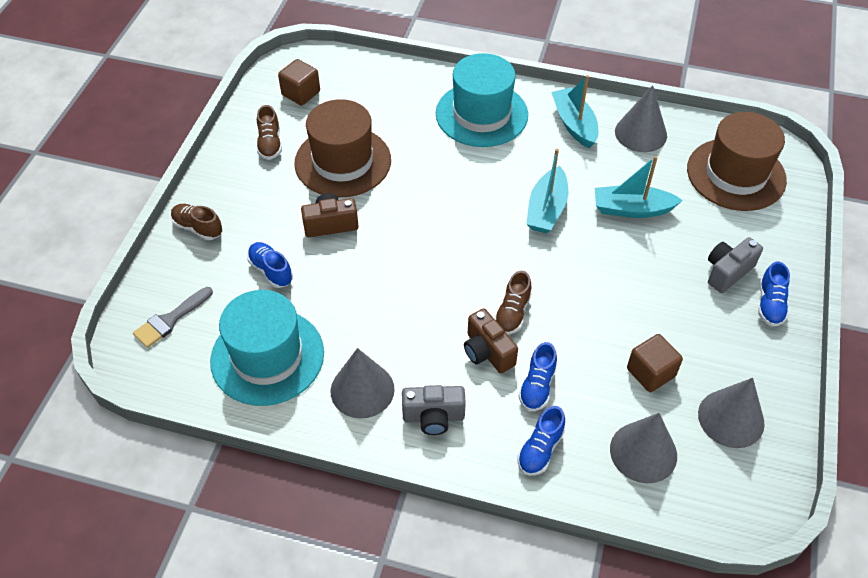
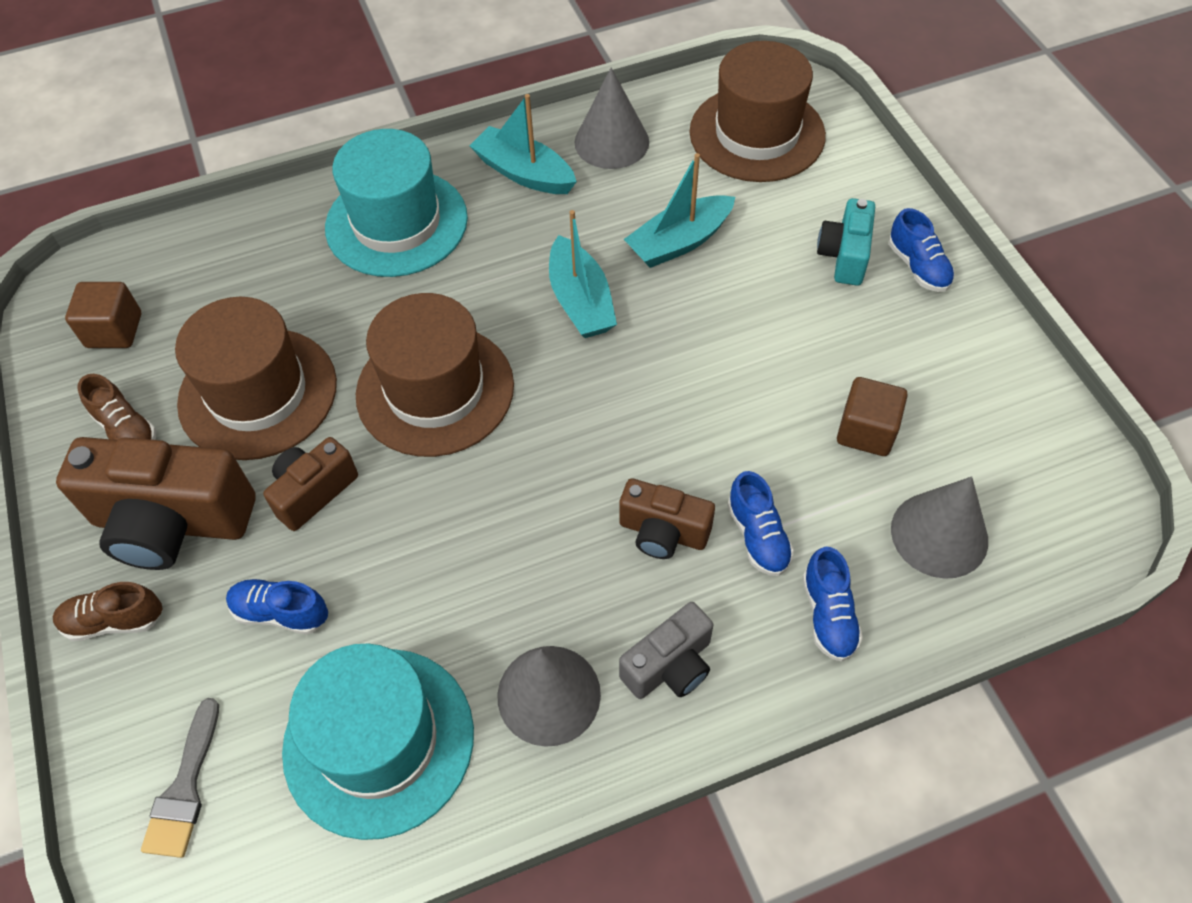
camera: 35 degrees left, 5 degrees up
(256, 199) = (172, 522): none -> brown camera
(430, 210) = (435, 390): none -> brown hat
(512, 313) = (651, 461): brown shoe -> none
(727, 272) = (844, 256): grey camera -> turquoise camera
(731, 418) = (991, 428): grey cone -> none

